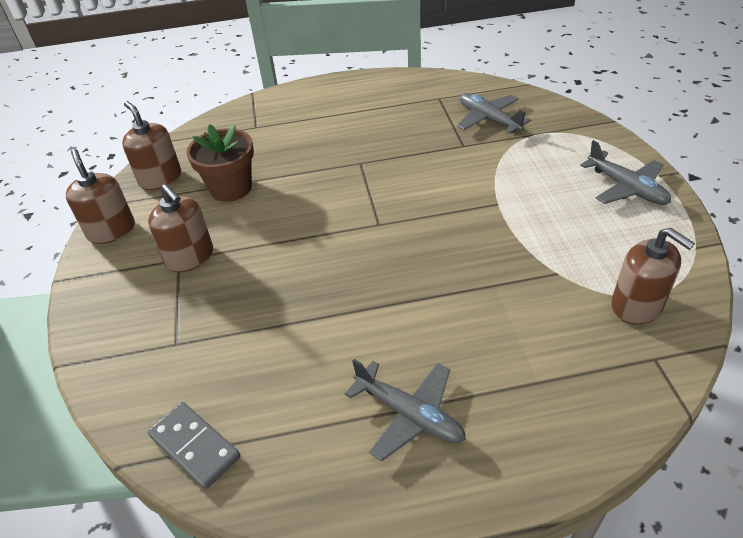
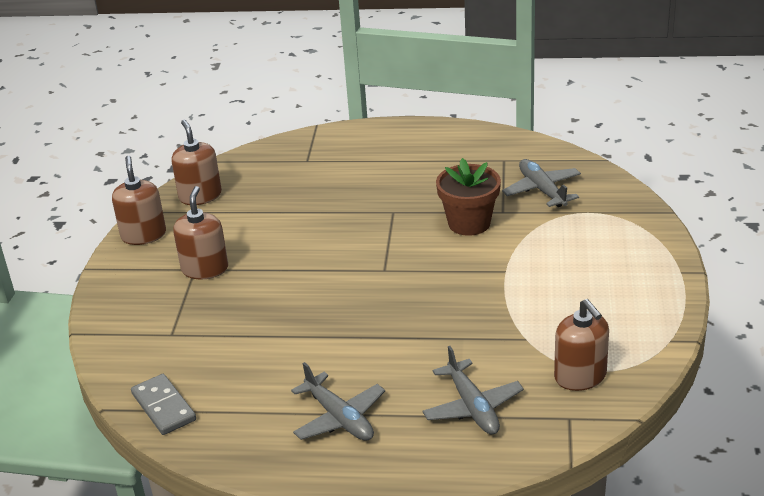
camera: 15 degrees right, 10 degrees down
(190, 257) = (205, 269): brown soap dispenser -> brown soap dispenser turned 150 degrees counterclockwise
(231, 188) = (262, 215): brown flower pot -> brown flower pot (469, 223)
(626, 188) = (640, 278): grey plane -> grey plane (473, 407)

